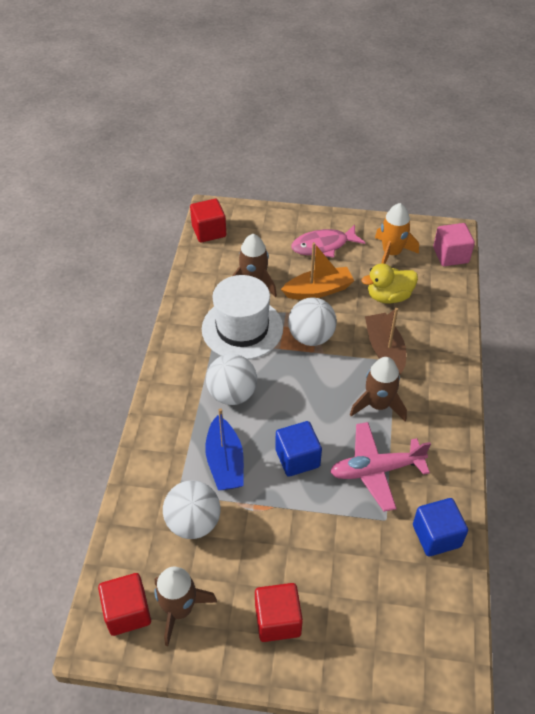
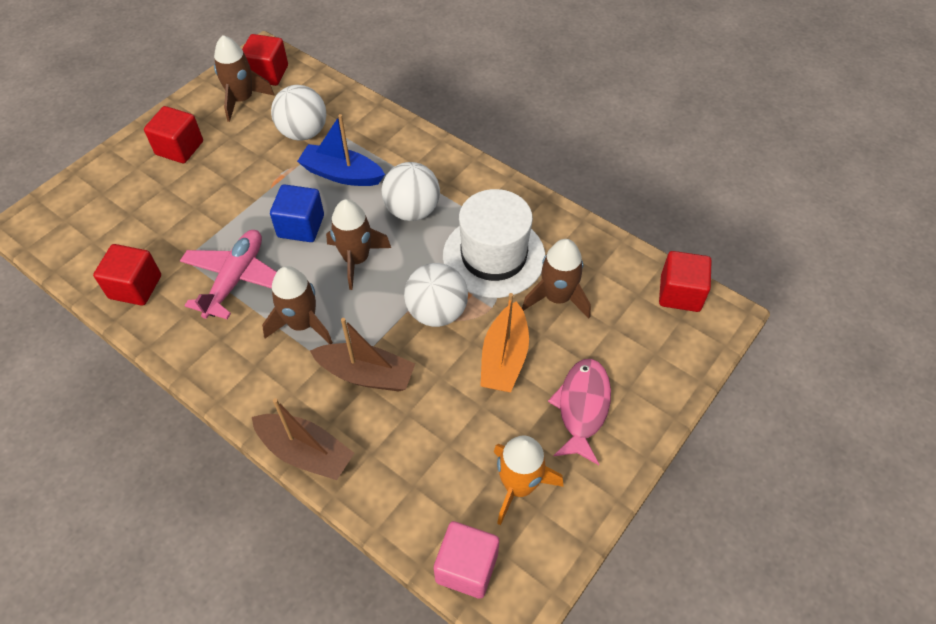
camera: 120 degrees right, 5 degrees up
(302, 404) = (356, 259): none -> brown rocket
(388, 296) = (443, 431): yellow duck -> none
(436, 536) = (135, 287): blue cube -> red cube
(457, 351) = (305, 452): none -> brown boat

